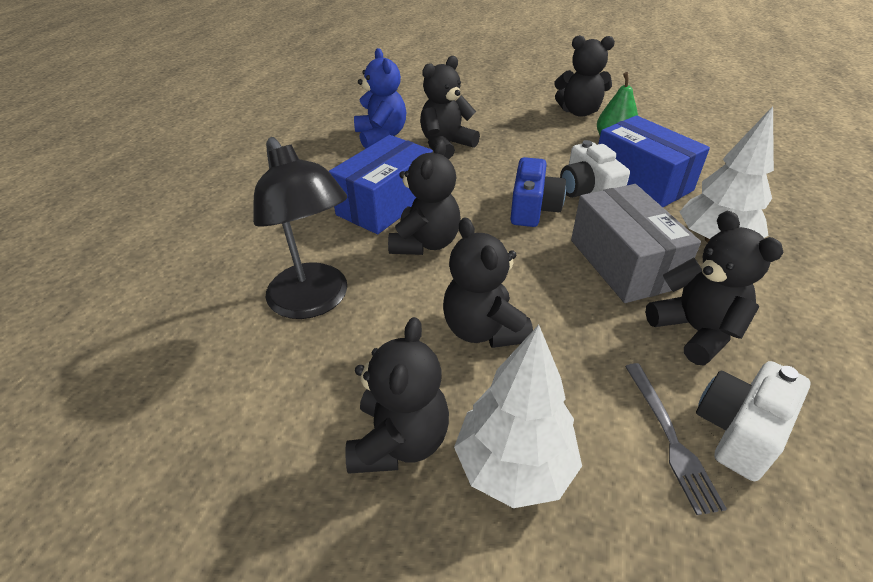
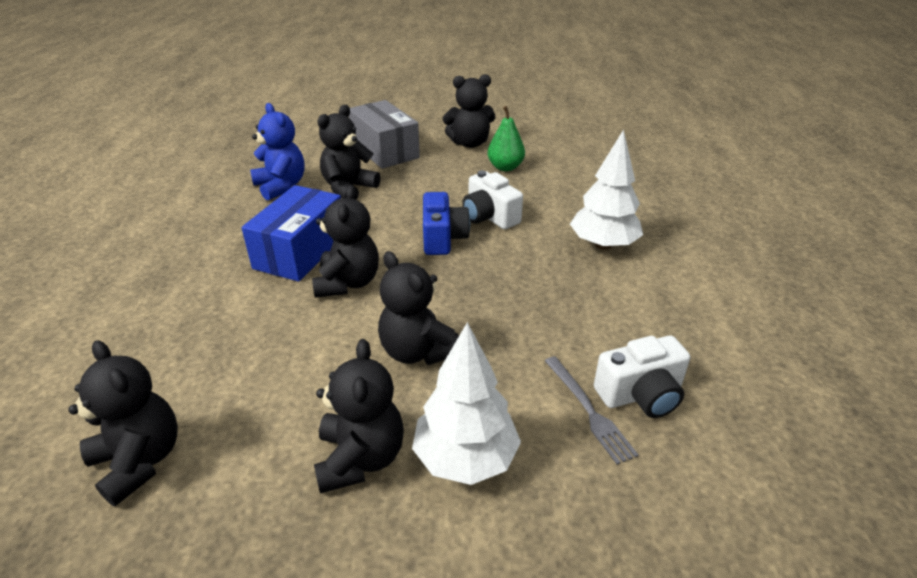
camera: 15 degrees left, 5 degrees down
(314, 302) = (250, 353): black lamp -> none
(623, 263) = (530, 275): grey box -> grey box (385, 150)
(641, 181) = (535, 201): blue box -> none
(695, 330) = (597, 322): black teddy bear -> black teddy bear (139, 461)
(739, 430) = (641, 394): white camera -> white camera turned 135 degrees counterclockwise

